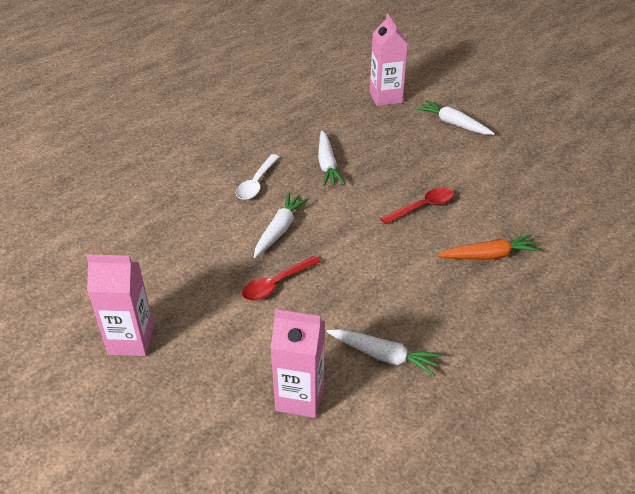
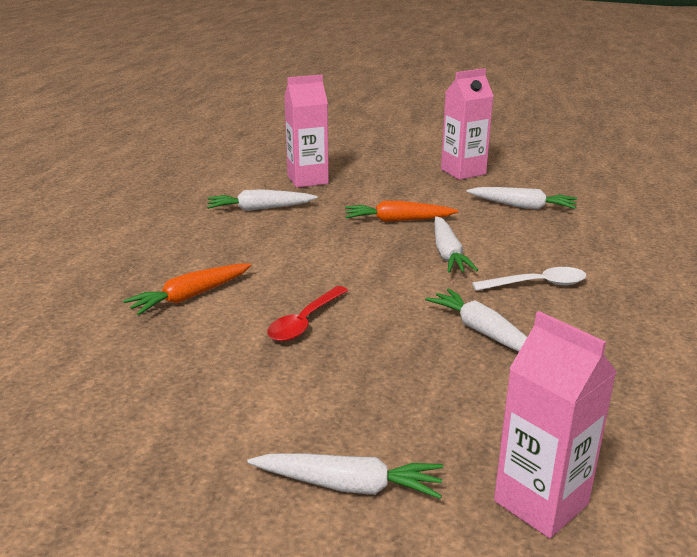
camera: 150 degrees right, 15 degrees down
(156, 261) = (522, 206): none -> white carrot
(256, 183) = (537, 284): white spoon -> white spoon turned 90 degrees clockwise
(276, 284) = (397, 220): red spoon -> orange carrot

